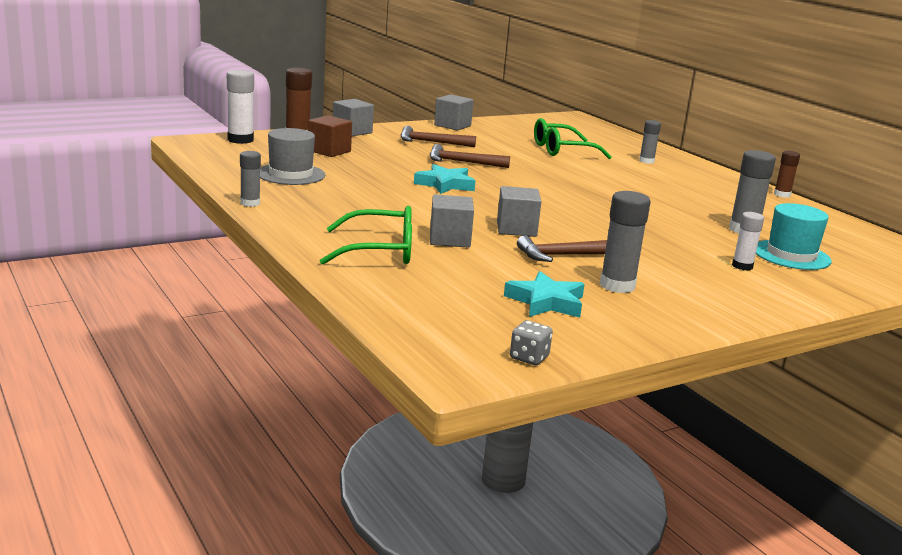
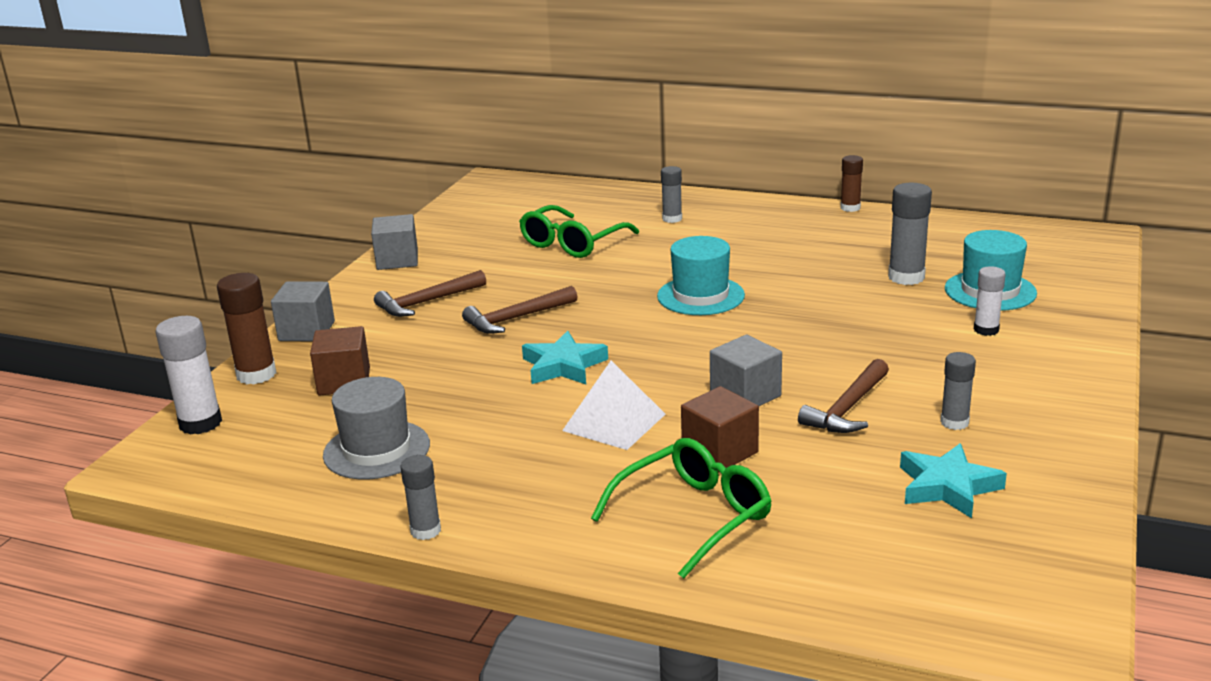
camera: 35 degrees left, 5 degrees up
(421, 209) = (614, 422): none -> white pyramid
(449, 239) = (720, 452): grey cube -> brown cube
(529, 357) = (1066, 575): grey dice -> none
(586, 190) = (700, 296): none -> turquoise hat
(617, 285) = (954, 422): grey glue stick -> grey glue stick, size x0.63

